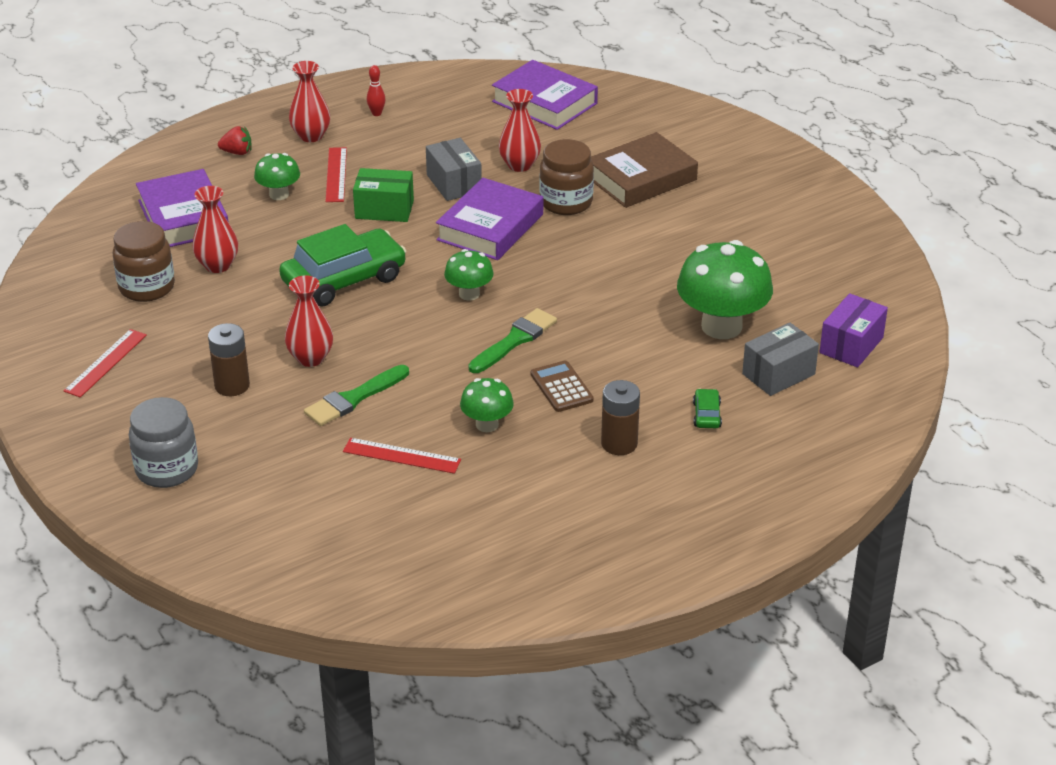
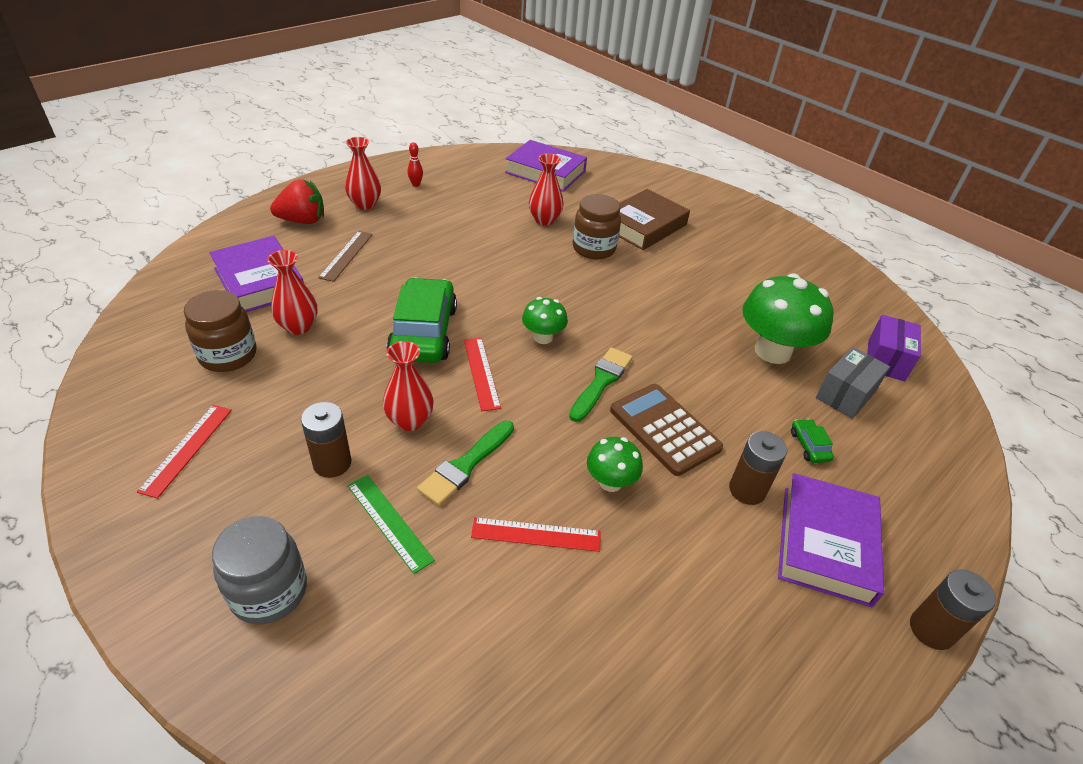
camera: 15 degrees left, 5 degrees up
(237, 152) = (302, 221): red strawberry -> red strawberry, size x1.73
(274, 434) = (389, 522): none -> green ruler
(279, 194) = (346, 255): green mushroom -> brown ruler
(336, 174) = (394, 235): red ruler -> red ruler (481, 373)
(344, 280) = (423, 332): green car -> green car turned 45 degrees counterclockwise
(384, 209) = (443, 263): green box -> none
(454, 183) = (496, 237): grey box -> none
(490, 227) = (540, 273): purple book -> purple book (826, 544)
(561, 387) = (664, 429): brown calculator -> brown calculator, size x1.58
(731, 558) = (931, 629): none -> brown battery

